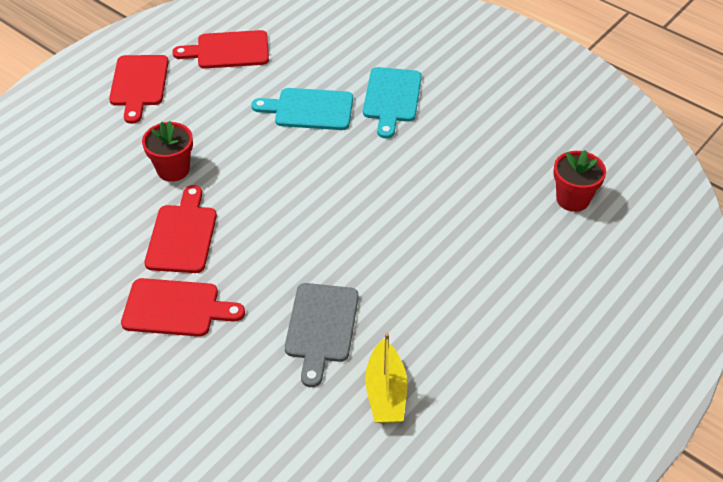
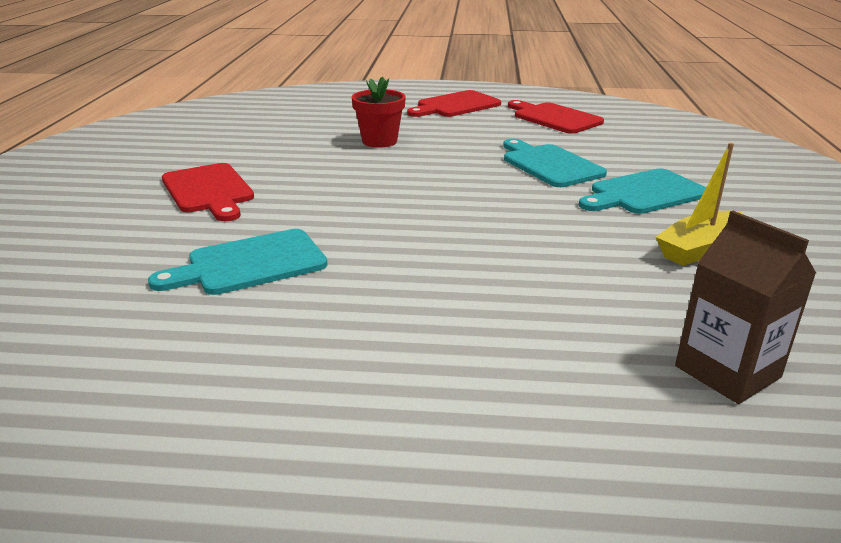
camera: 55 degrees right, 20 degrees down
(182, 235) = (305, 166): red cutting board -> none
(321, 327) = (250, 264): grey cutting board -> turquoise cutting board
(386, 392) = (174, 339): yellow boat -> yellow boat (699, 249)
(572, 199) = (727, 372): red flower pot -> brown carton

